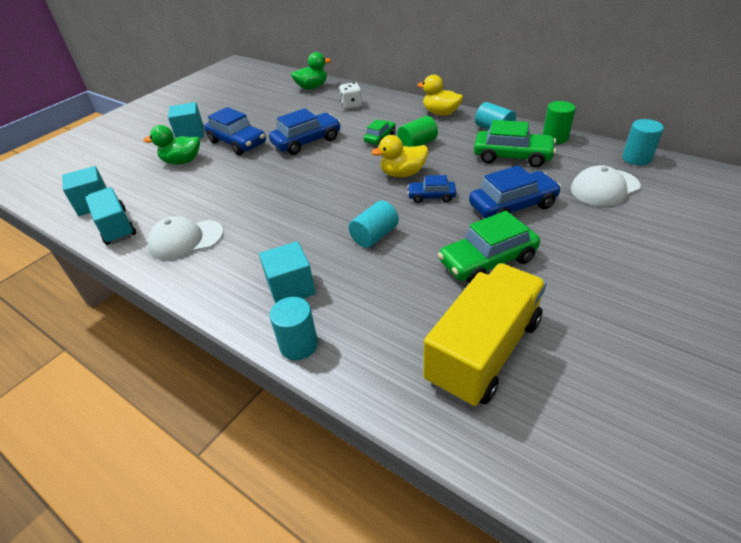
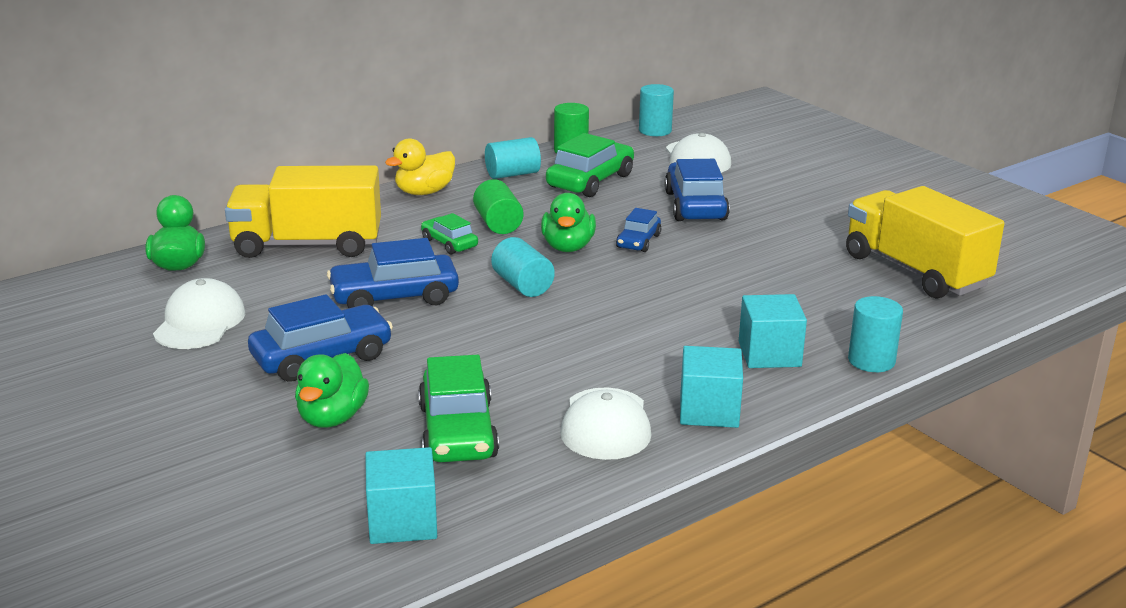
camera: 75 degrees left, 15 degrees down
(116, 227) = (513, 493): turquoise truck -> none
(190, 134) = (217, 403): turquoise cube -> turquoise cube (709, 411)
(260, 108) = (200, 322): none -> white cap
(307, 141) = (394, 297): blue car -> blue car turned 90 degrees counterclockwise
(351, 105) = (307, 245): white dice -> yellow truck
(374, 236) = (697, 288): turquoise cylinder -> turquoise cylinder (522, 285)
(402, 174) = (568, 247): yellow duck -> green duck
(487, 261) = (785, 240): green car -> green car (458, 432)

